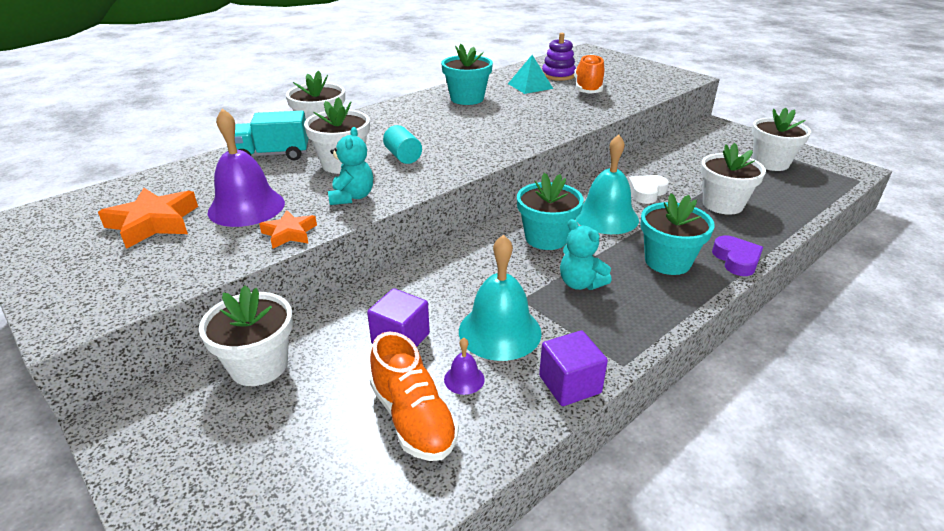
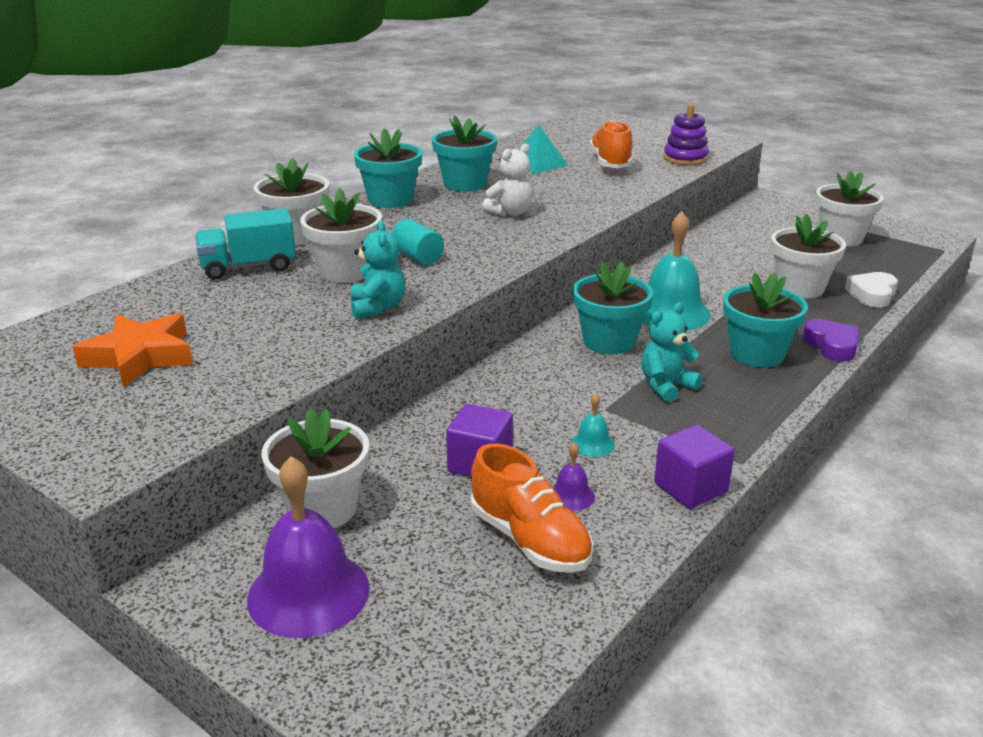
camera: 10 degrees left, 5 degrees down
(246, 207) = (250, 329): purple bell -> purple bell (308, 593)
(289, 233) = (322, 353): orange star -> none
(405, 108) = (390, 200): none -> turquoise flower pot
(492, 124) = (510, 213): none -> white teddy bear
(499, 331) = (592, 444): turquoise bell -> turquoise bell, size x0.45
(558, 75) = (567, 149): purple stacking toy -> purple stacking toy (685, 158)
(580, 283) = (666, 386): turquoise teddy bear -> turquoise teddy bear turned 105 degrees clockwise
(646, 192) = (709, 281): white heart -> white heart (872, 294)

